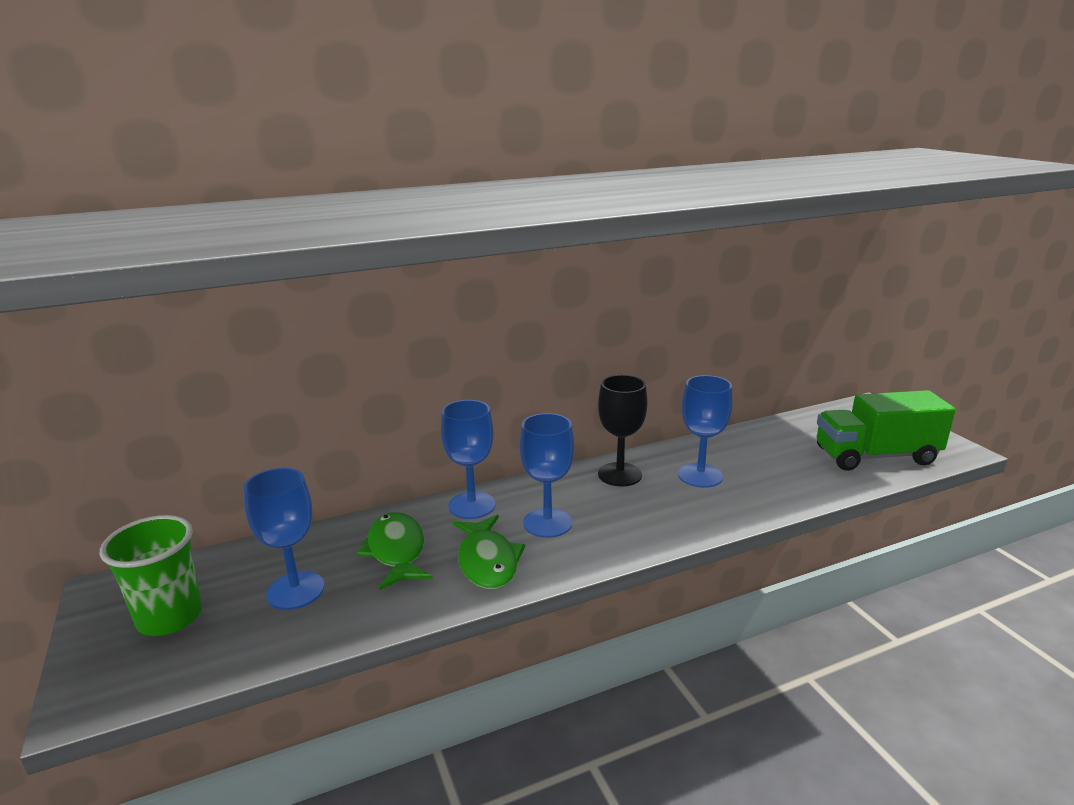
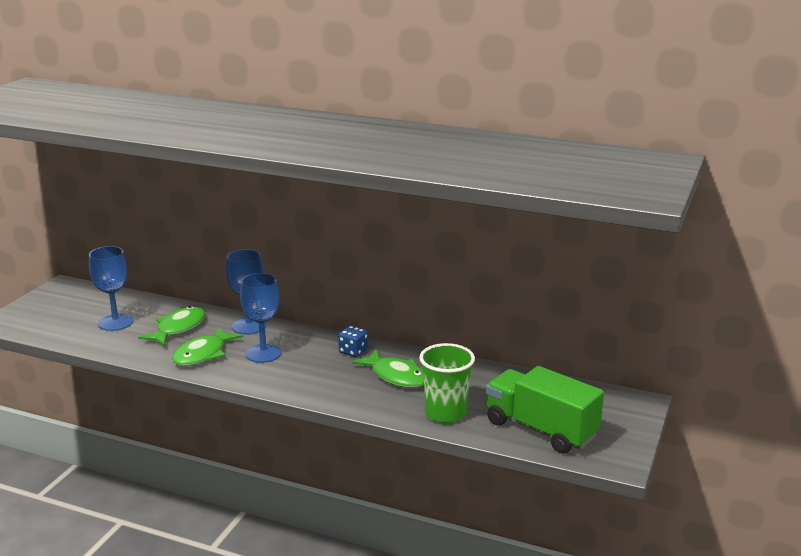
camera: 45 degrees right, 0 degrees up
(170, 617) = (63, 308): green cup -> green cup (445, 413)
(619, 474) = (353, 351): black goblet -> blue dice
(700, 475) = (396, 376): blue goblet -> green fish

